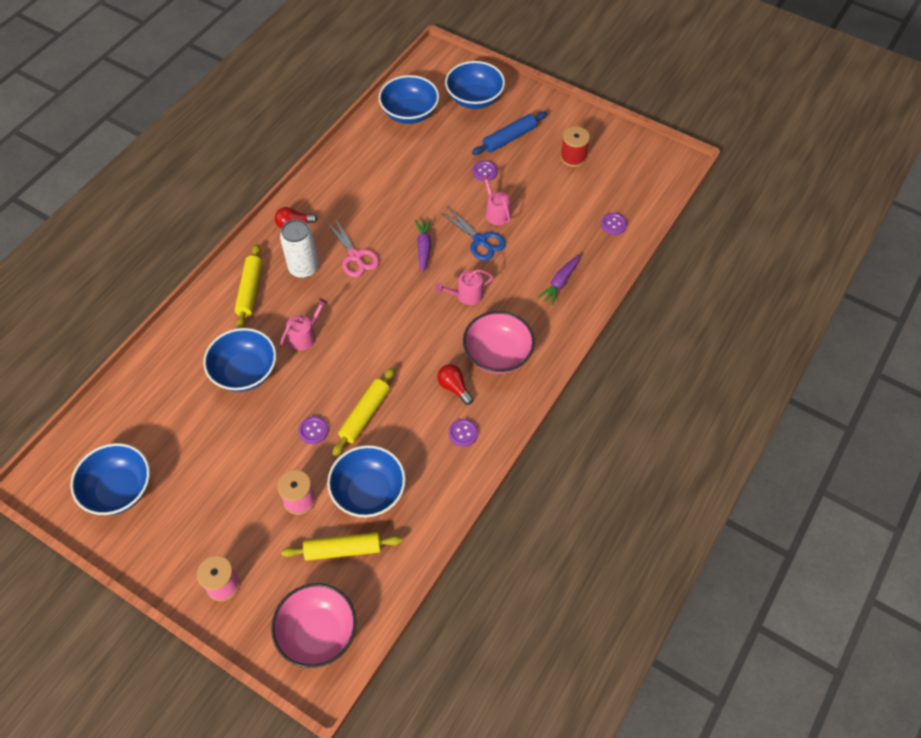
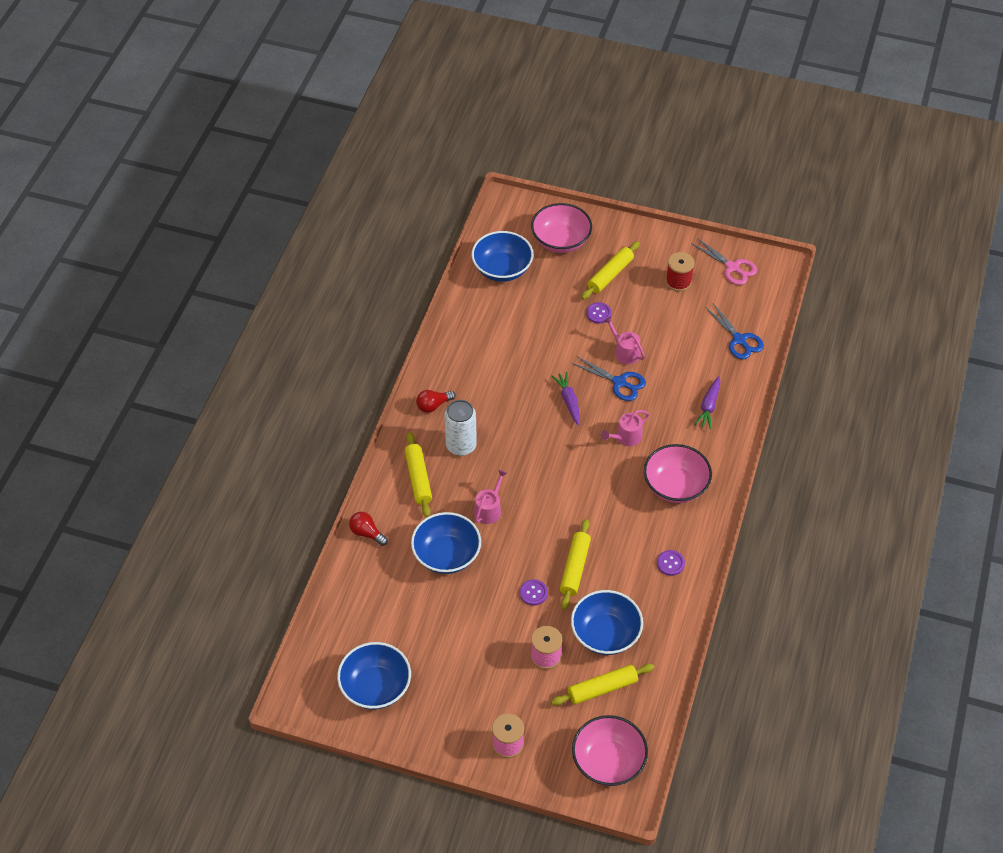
camera: 15 degrees left, 5 degrees down
(355, 256) = (506, 423): pink scissors -> pink scissors (732, 267)
(454, 387) = (647, 525): red light bulb -> red light bulb (367, 533)
(474, 98) = (561, 241): blue bowl -> pink bowl
(509, 138) = (610, 275): blue rolling pin -> yellow rolling pin
(613, 224) = (739, 340): purple button -> blue scissors

